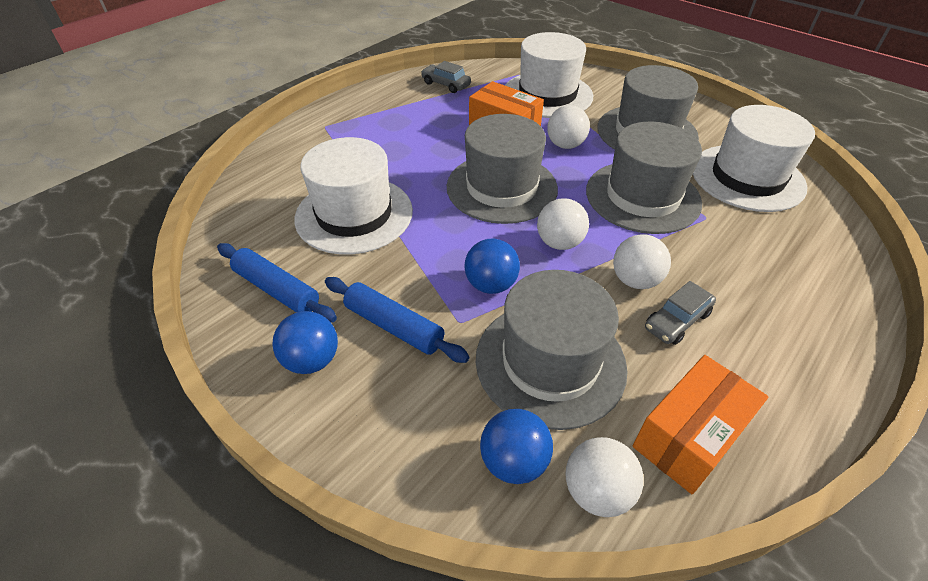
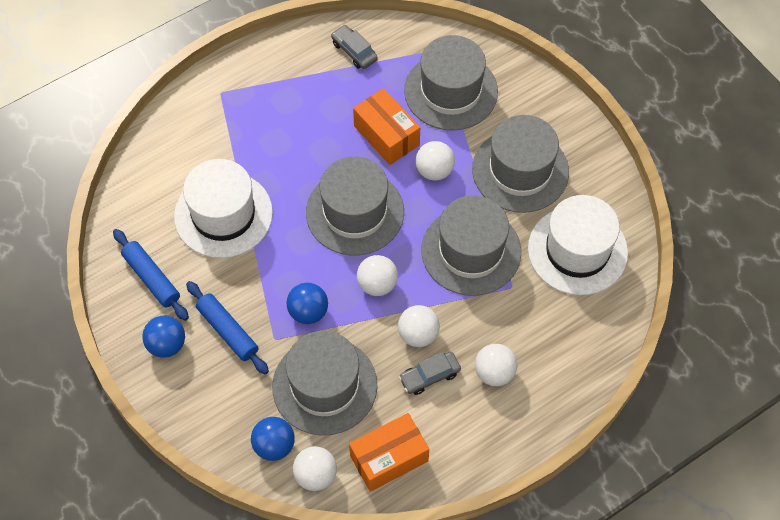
camera: 15 degrees right, 15 degrees up
(547, 94) = (451, 91): white hat -> grey hat
(750, 300) = (494, 373): none -> white ball

